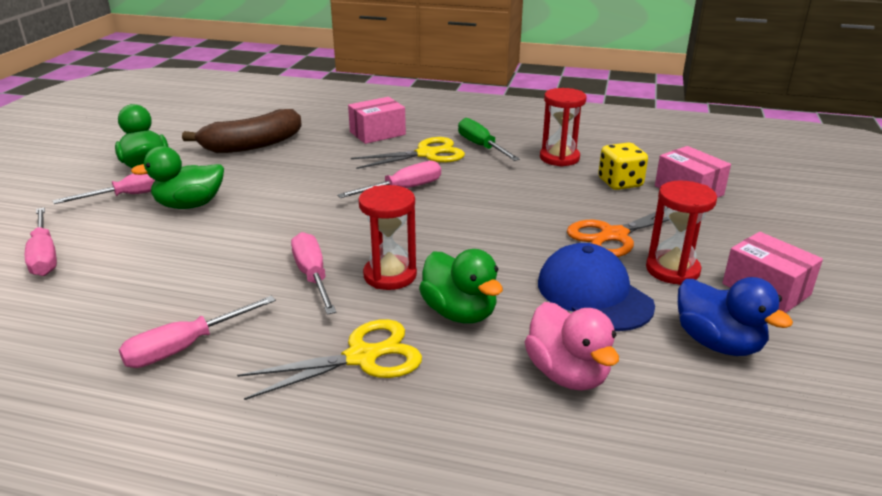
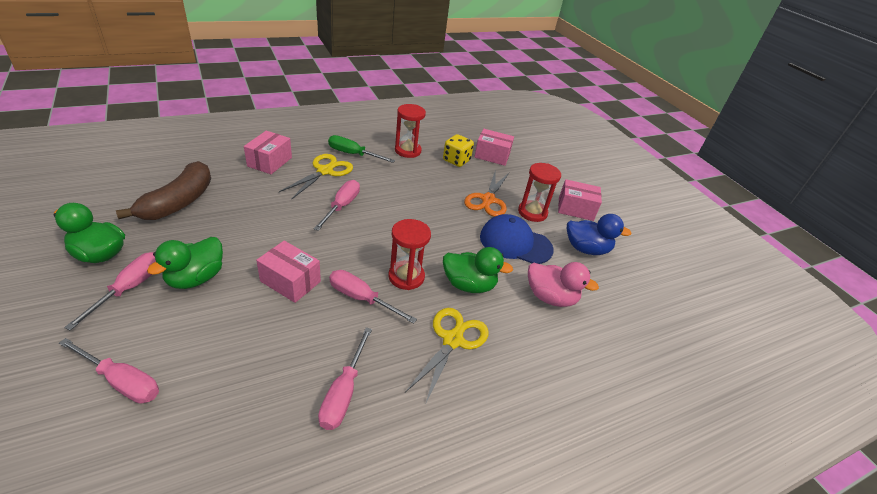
camera: 45 degrees left, 10 degrees up
(264, 236) = (290, 281): none -> pink box

